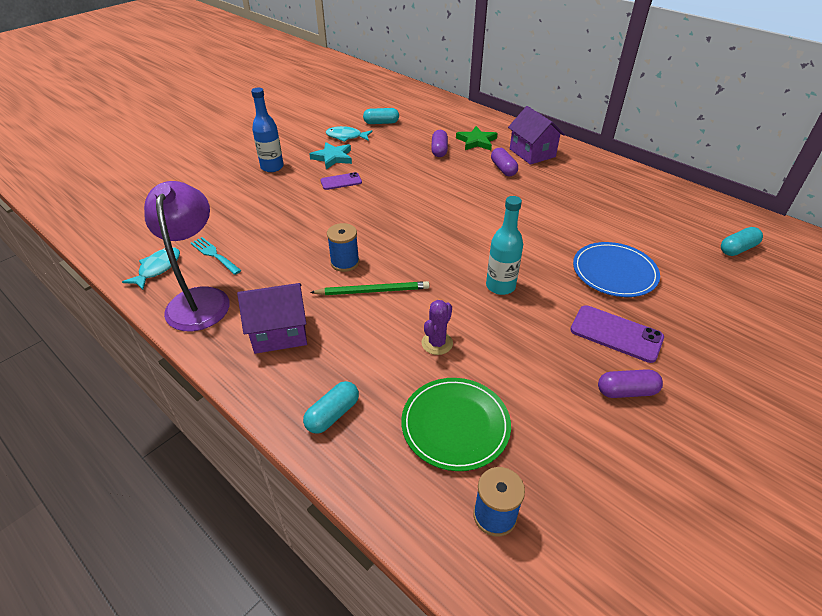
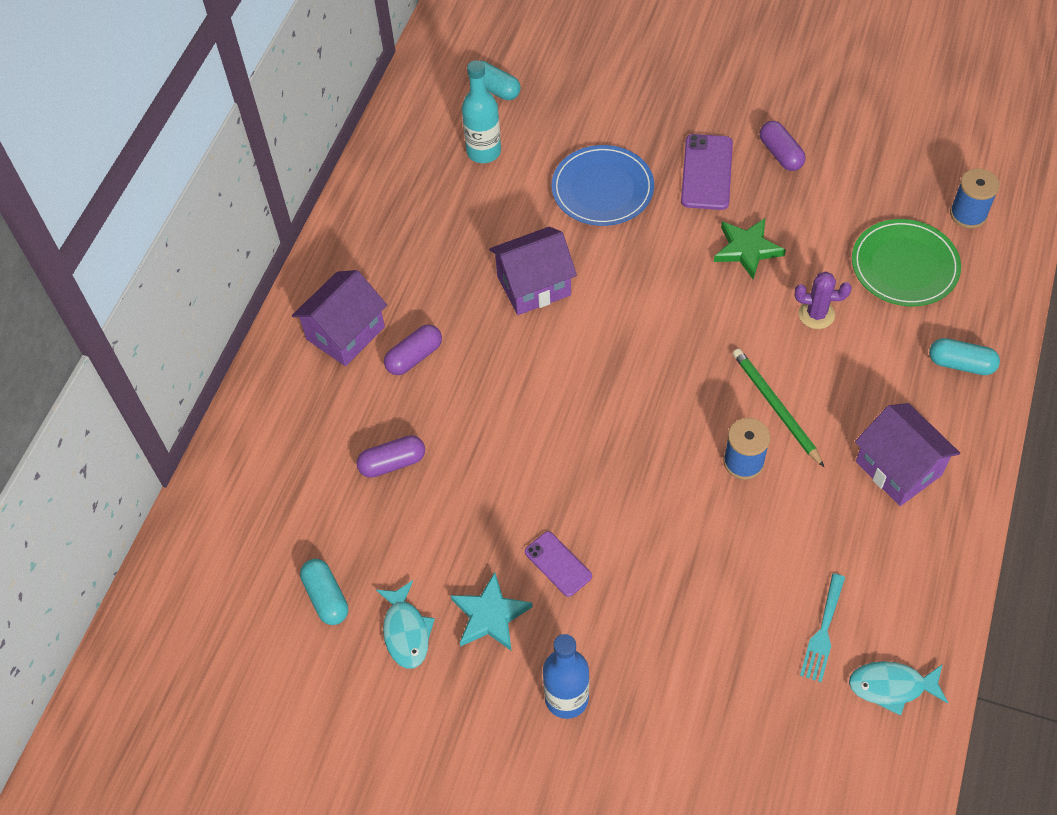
camera: 110 degrees left, 15 degrees up
(200, 299) = (907, 589): purple lamp -> none
(476, 141) = (337, 419): green star -> green star (747, 249)
(500, 286) = (690, 285): turquoise bottle -> turquoise bottle (483, 152)
(535, 219) = (533, 285): none -> purple house

